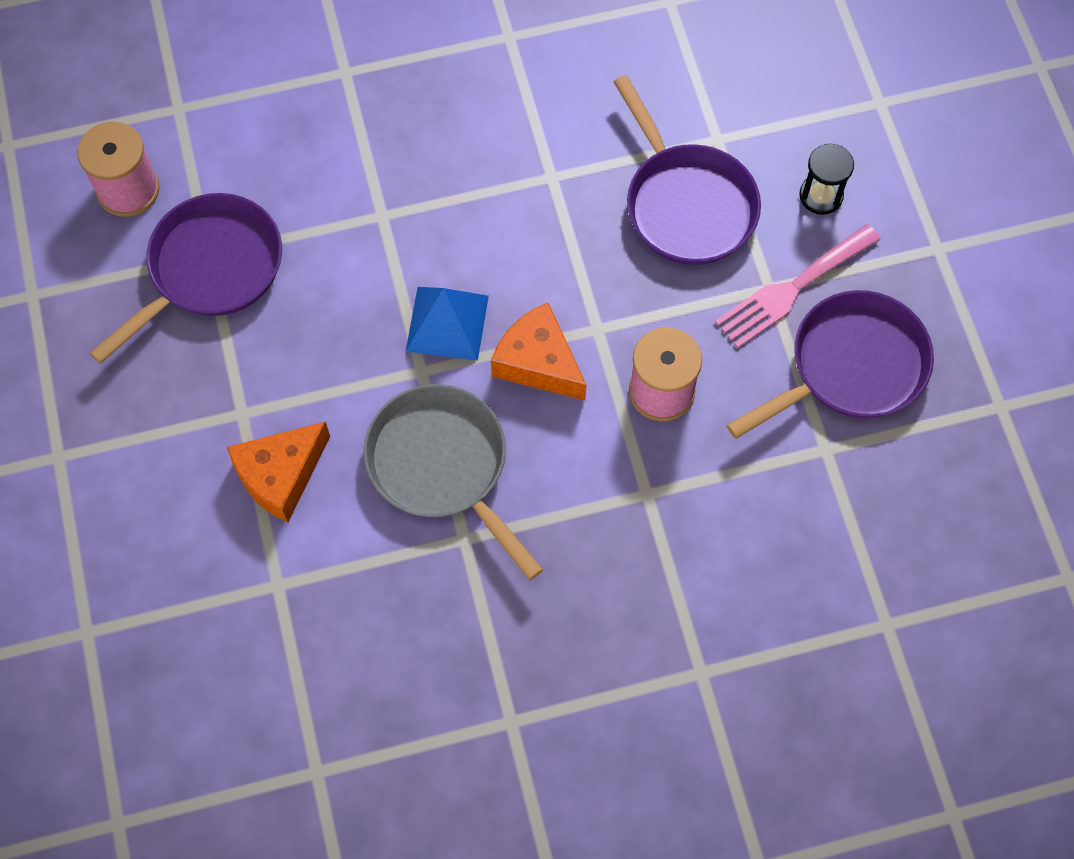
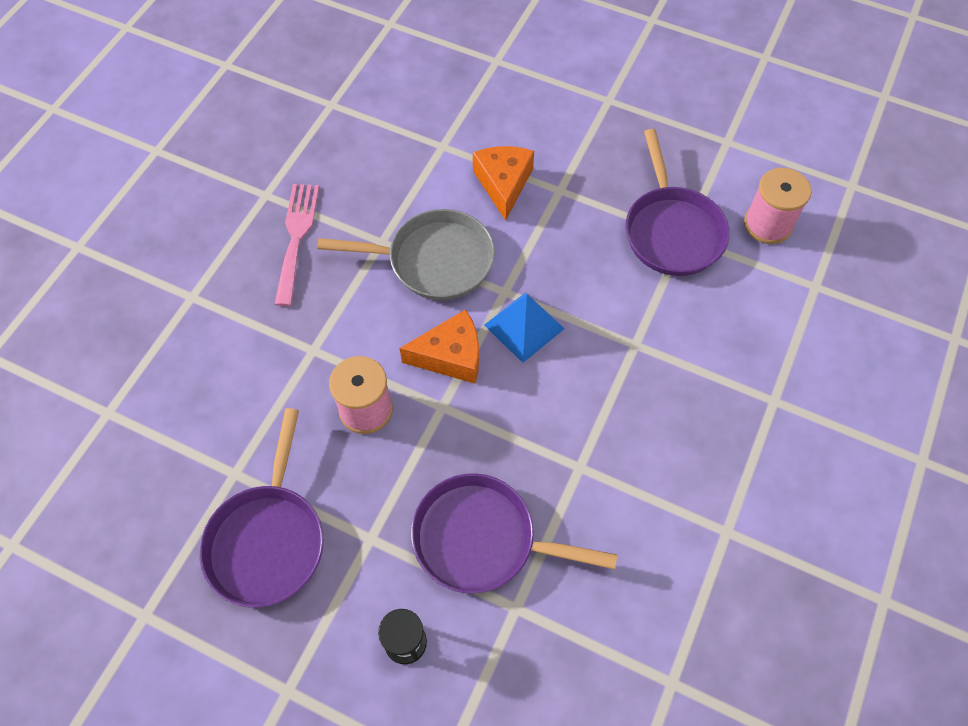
camera: 130 degrees right, 5 degrees down
(792, 289) = (356, 553): pink fork -> pink fork (296, 237)

